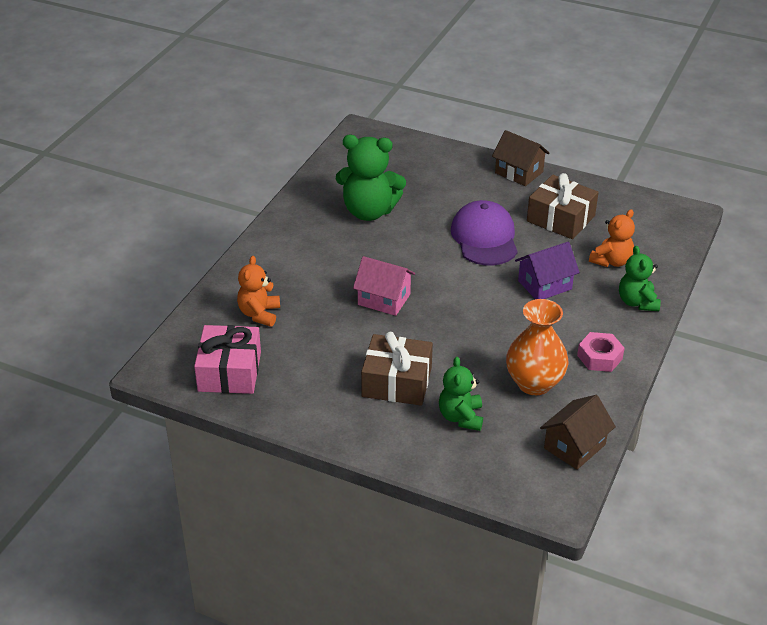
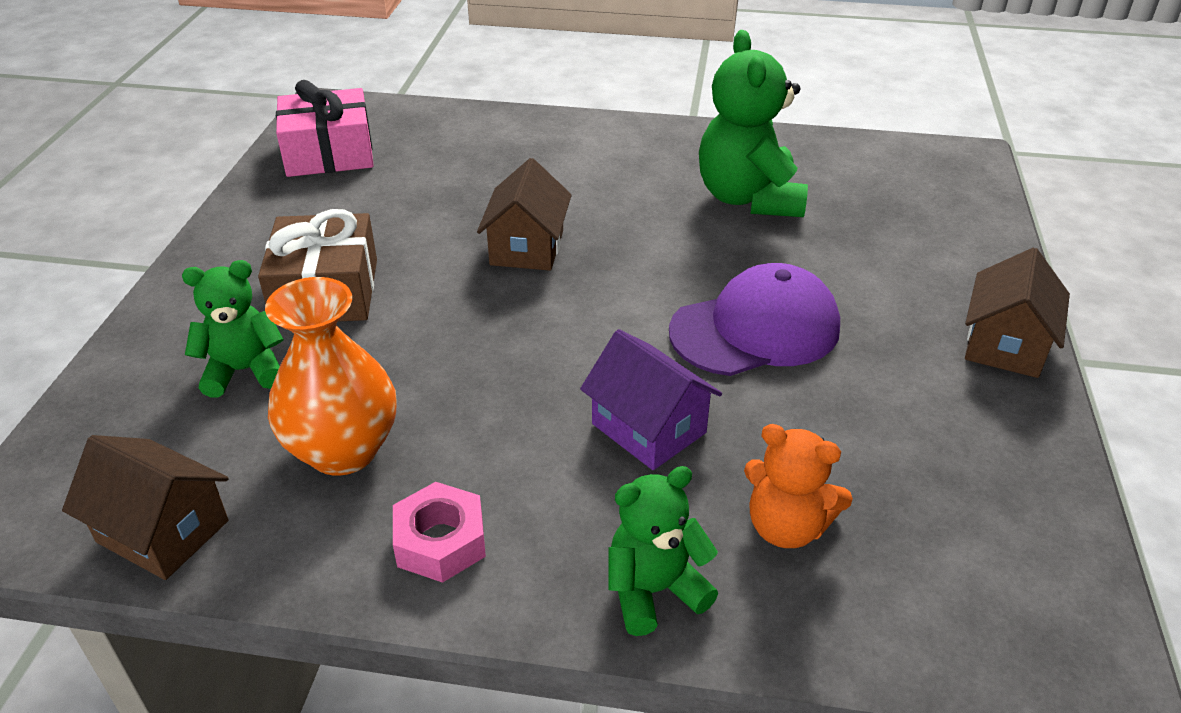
camera: 75 degrees right, 0 degrees up
(259, 314) = (454, 152): orange teddy bear -> none
(384, 299) = (527, 248): pink house -> brown house
(561, 218) = (890, 425): brown gift -> none

